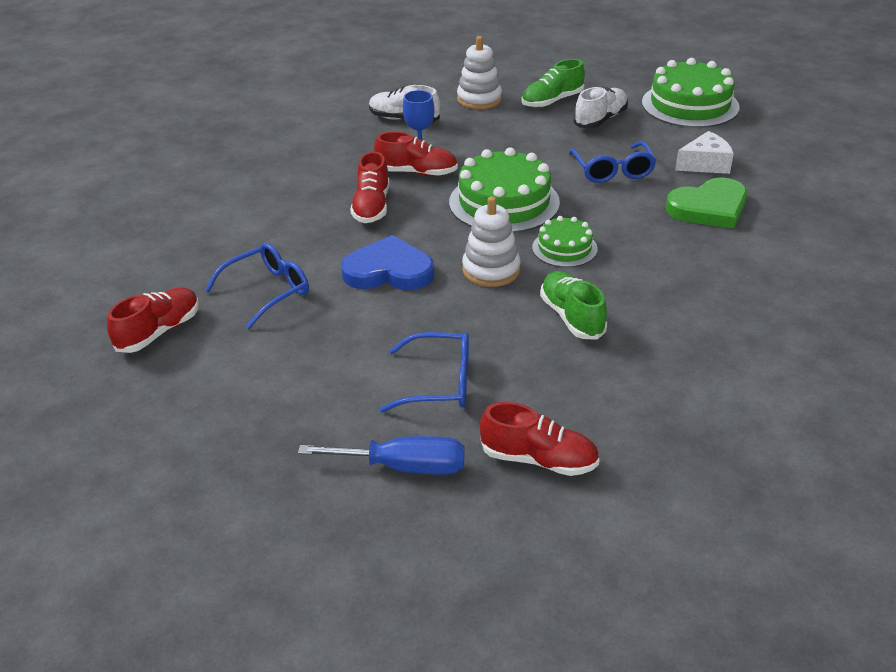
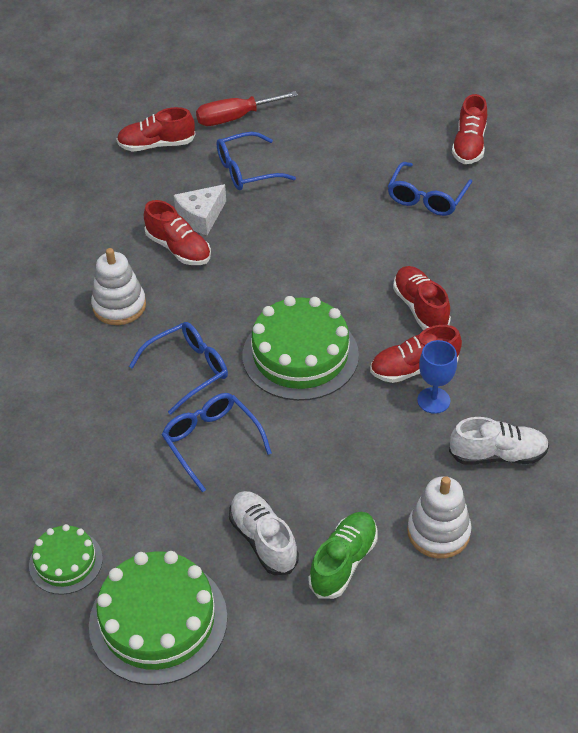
camera: 155 degrees right, 10 degrees up
(388, 271) = (349, 245): blue heart -> none
(404, 467) = (235, 118): blue screwdriver -> red screwdriver
(491, 270) = (266, 272): white stacking toy -> white stacking toy (119, 306)
(564, 248) = (215, 316): green cake -> green cake (66, 562)
(572, 317) = (178, 249): green shoe -> red shoe
(600, 120) = (263, 540): white shoe -> white shoe turned 135 degrees clockwise
(611, 216) = (188, 370): none -> blue glasses
(705, 164) = (111, 490): white cheese -> white cheese (201, 217)
(709, 208) = (93, 415): green heart -> none

